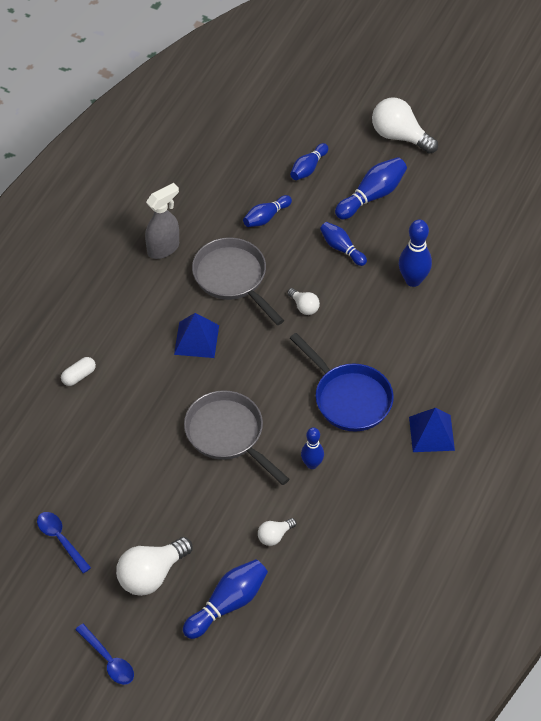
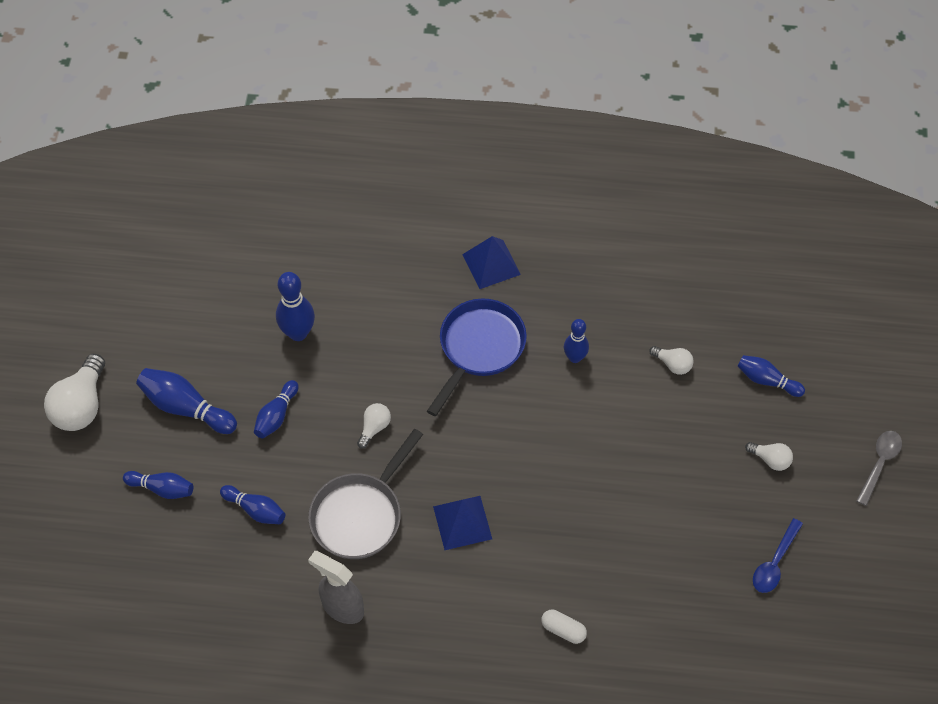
camera: 110 degrees left, 5 degrees up
(108, 660) = (879, 464): blue spoon -> grey spoon
(151, 575) = (770, 460): white light bulb -> white light bulb, size x0.52
(228, 434) = (573, 447): grey pan -> none
(228, 604) = (767, 380): blue bowling pin -> blue bowling pin, size x0.65

